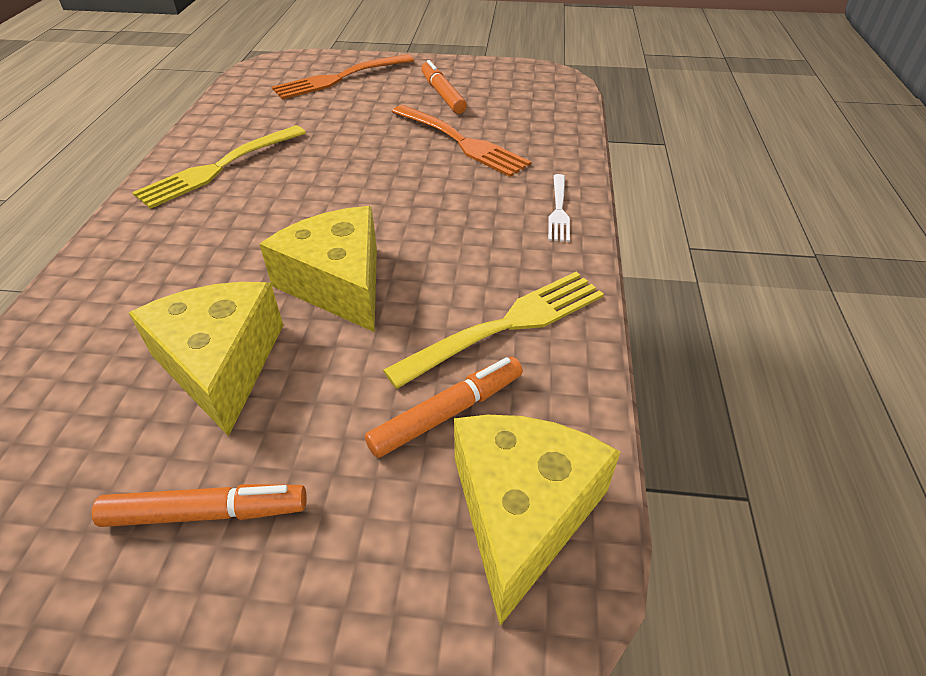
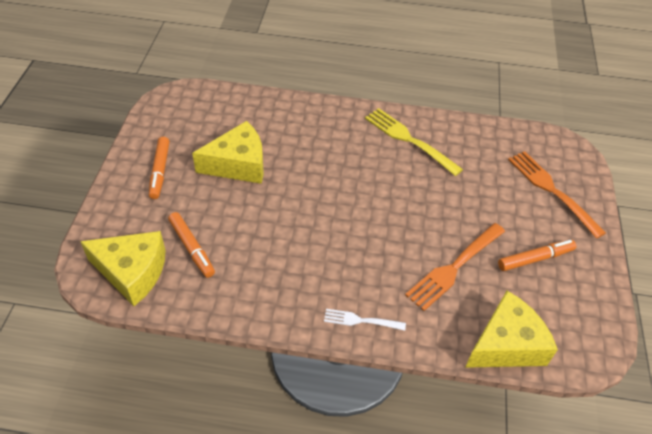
camera: 90 degrees right, 5 degrees up
(338, 283) = (292, 203): yellow cheese -> yellow cheese (506, 344)
(505, 326) = (247, 277): yellow fork -> none

